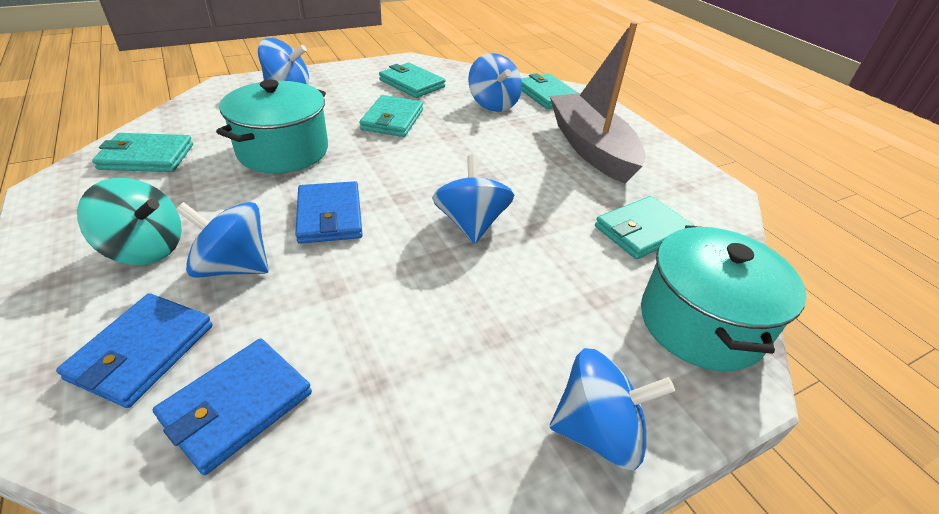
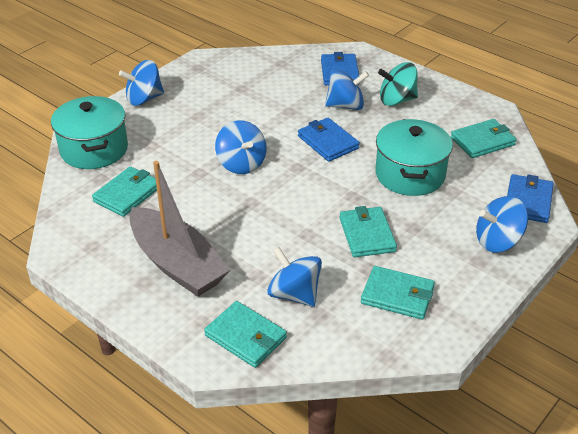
camera: 160 degrees right, 0 degrees up
(237, 406) = (285, 70): blue wallet -> blue wallet (528, 201)

